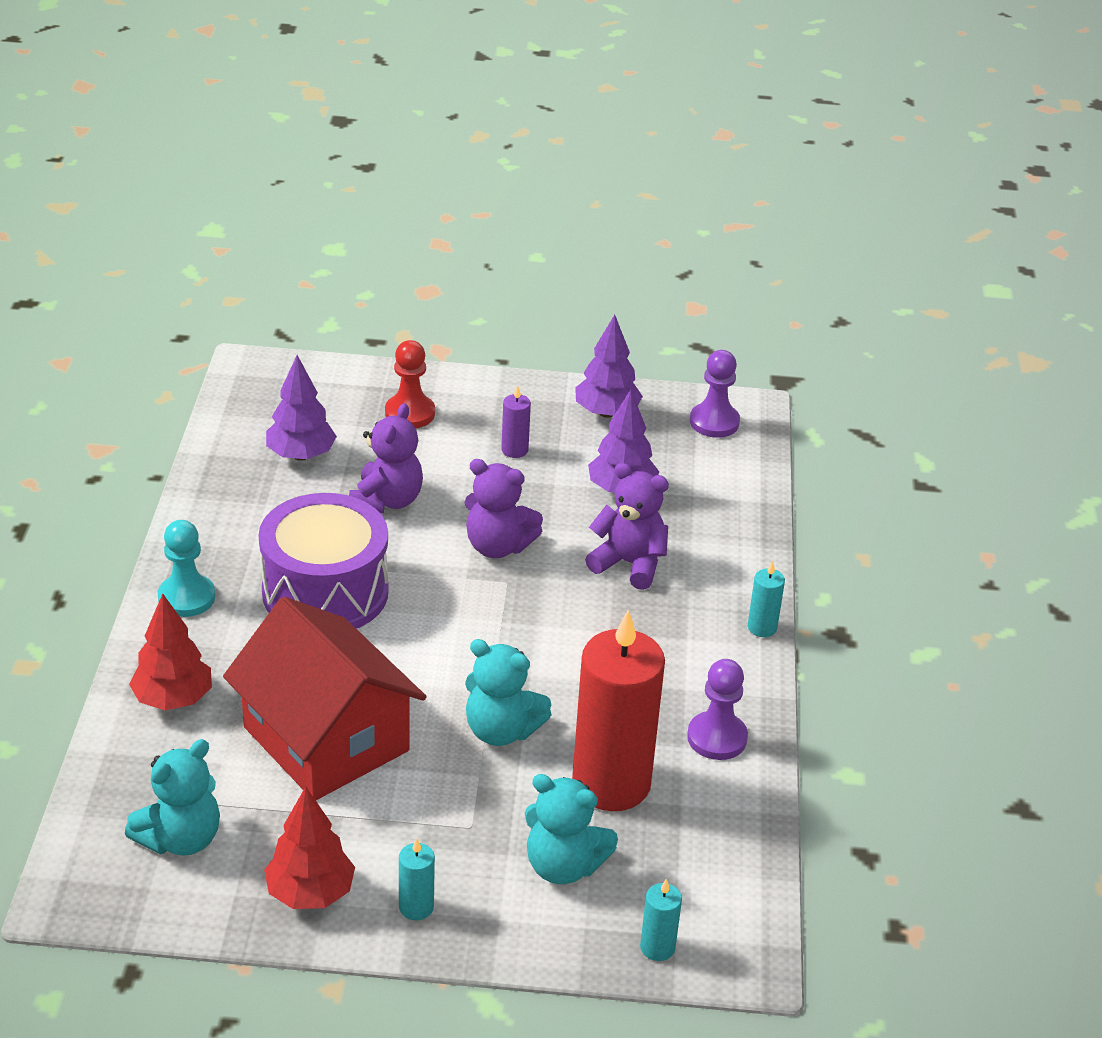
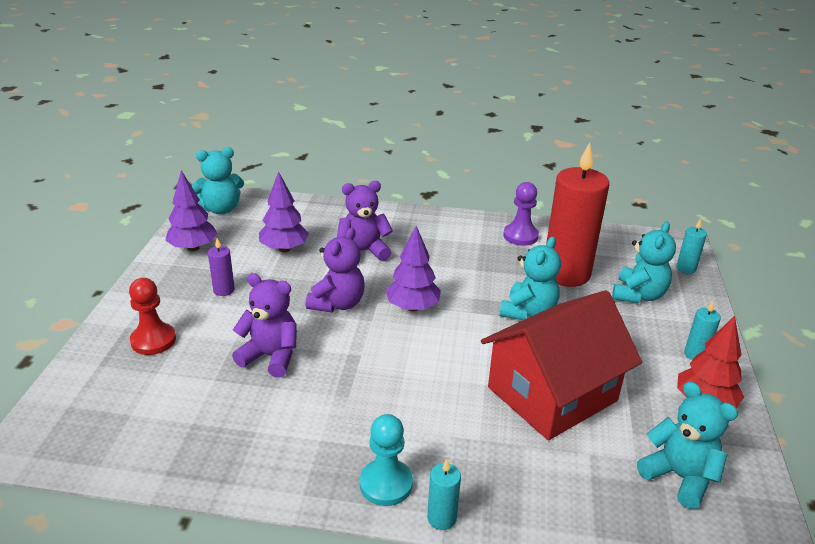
camera: 85 degrees left, 5 degrees down
(173, 699) = (521, 488): red tree -> none
(301, 455) = (190, 407): purple tree -> purple tree (412, 307)
(325, 592) = (383, 393): purple drum -> none
(629, 564) = (363, 252): purple teddy bear -> purple teddy bear turned 45 degrees clockwise
(714, 422) = (221, 209): purple pawn -> turquoise teddy bear
(762, 627) = (426, 213): turquoise candle -> turquoise candle (441, 518)

